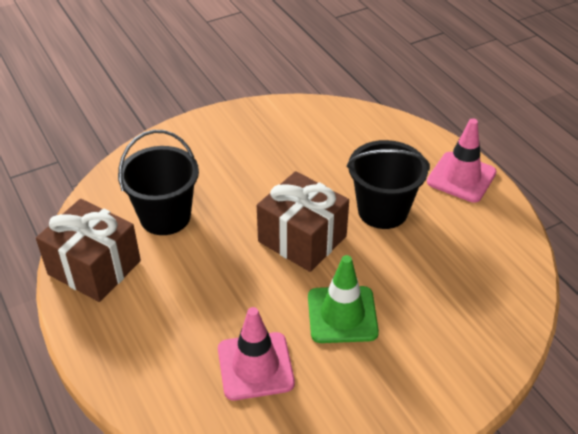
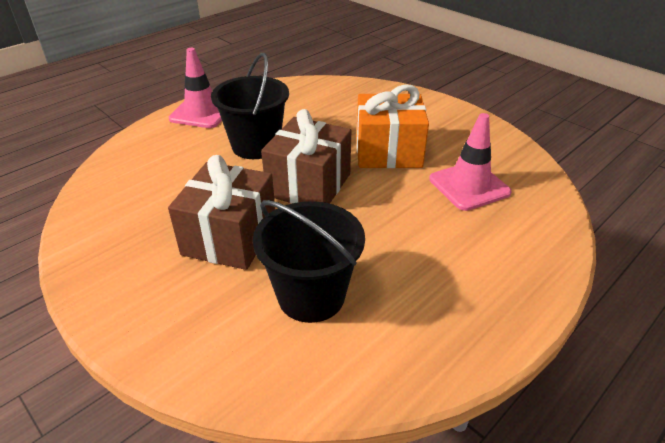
camera: 105 degrees left, 5 degrees down
(94, 267) = (424, 340): brown gift -> brown gift (229, 237)
(342, 315) = (388, 152): green traffic cone -> orange gift

